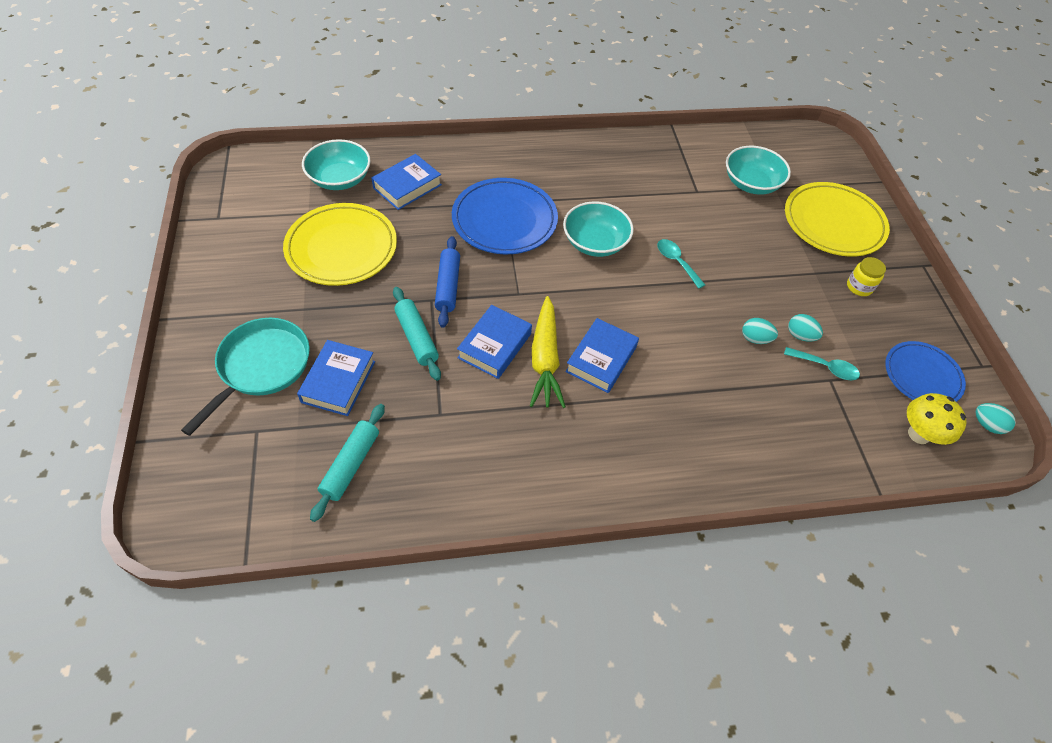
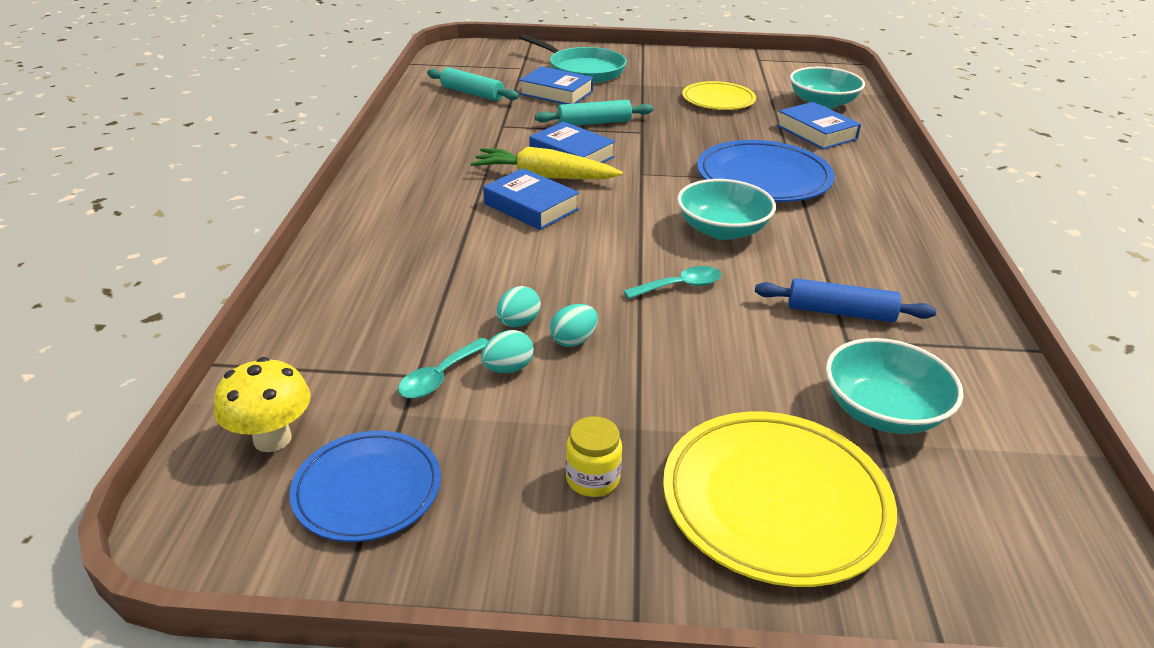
camera: 105 degrees right, 20 degrees down
(342, 248) = (718, 100): yellow plate -> yellow plate, size x0.65
(448, 286) = (659, 140): blue rolling pin -> blue rolling pin (840, 312)
(986, 425) = (227, 540): turquoise egg -> turquoise egg (573, 340)

